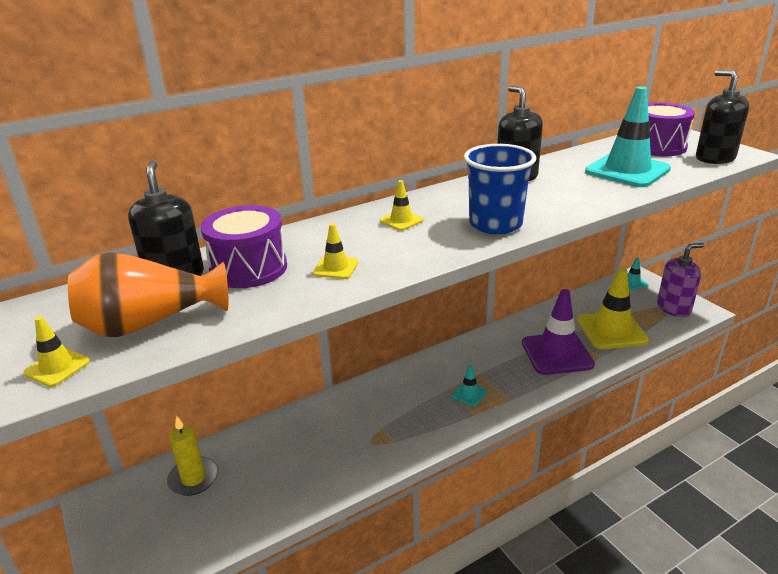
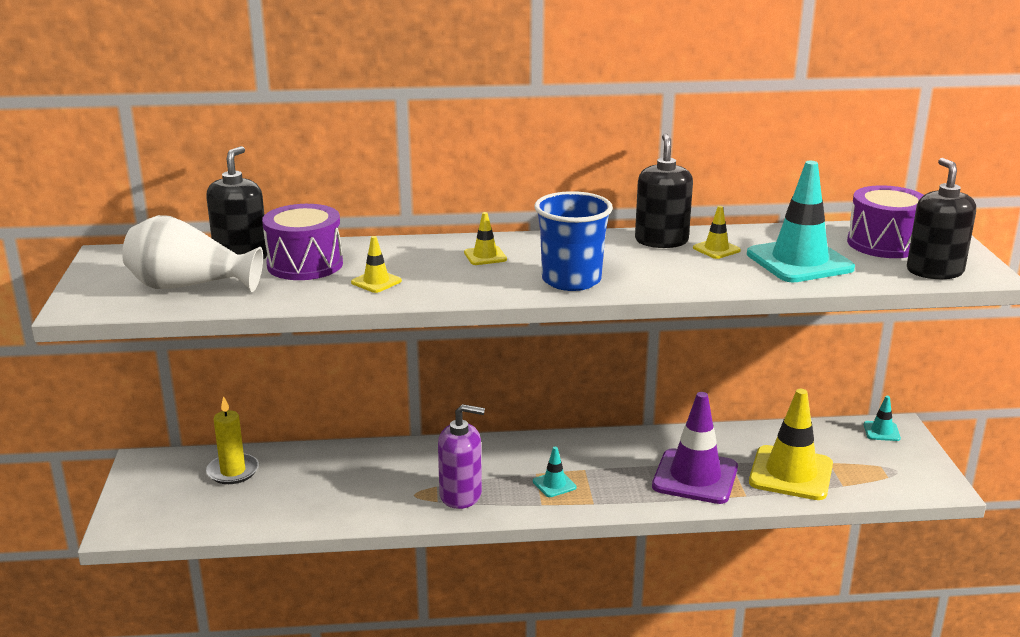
camera: 25 degrees right, 5 degrees down
(57, 367) = (102, 299): yellow traffic cone -> yellow traffic cone (716, 249)
(149, 323) = (189, 286): orange vase -> white vase
(673, 308) = (904, 474): purple soap dispenser -> purple soap dispenser (461, 495)

